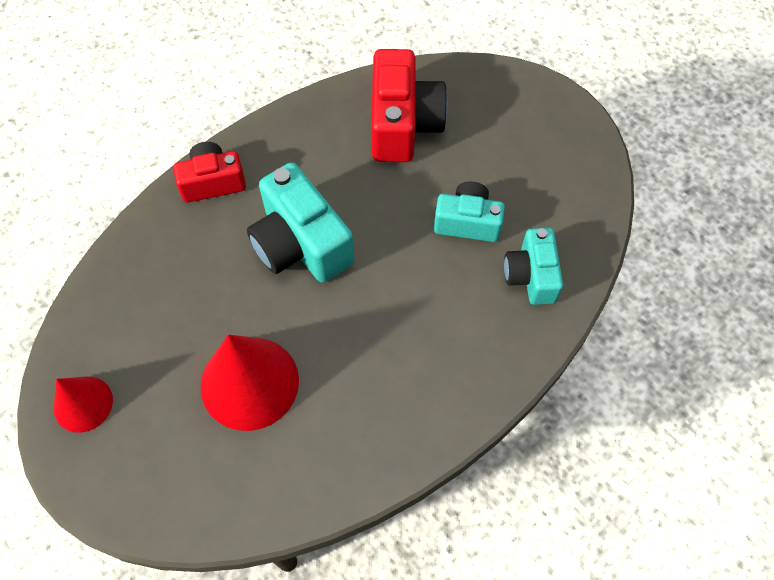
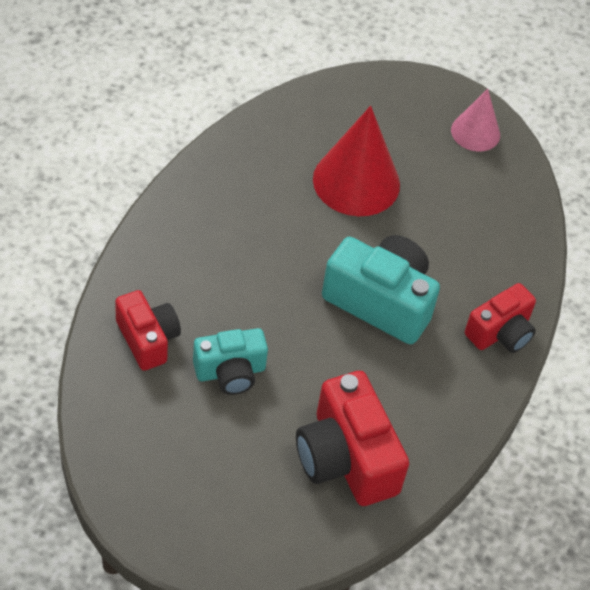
camera: 150 degrees right, 10 degrees down
(83, 404) = (475, 132): red cone -> pink cone
(531, 275) = (147, 339): turquoise camera -> red camera

